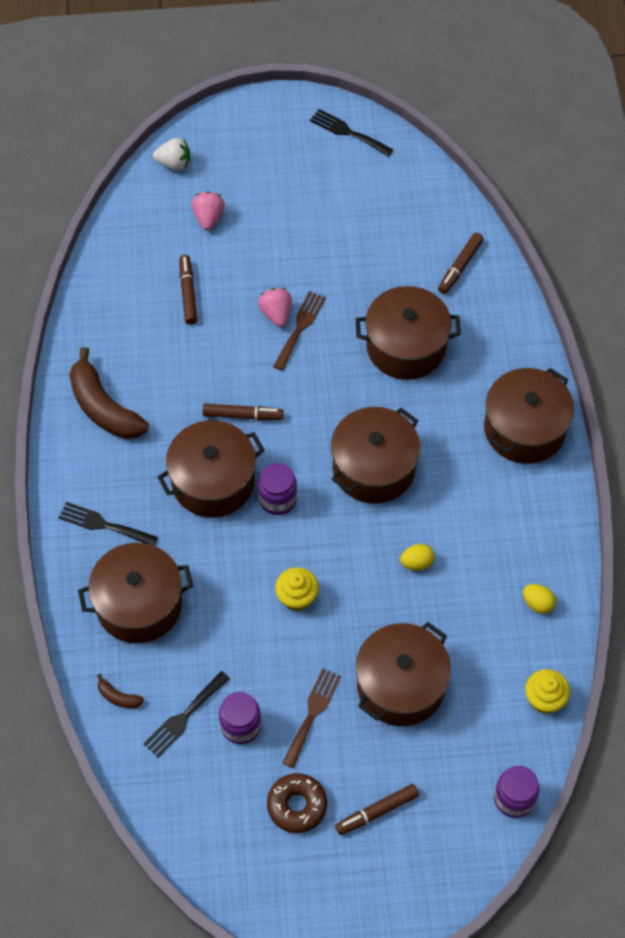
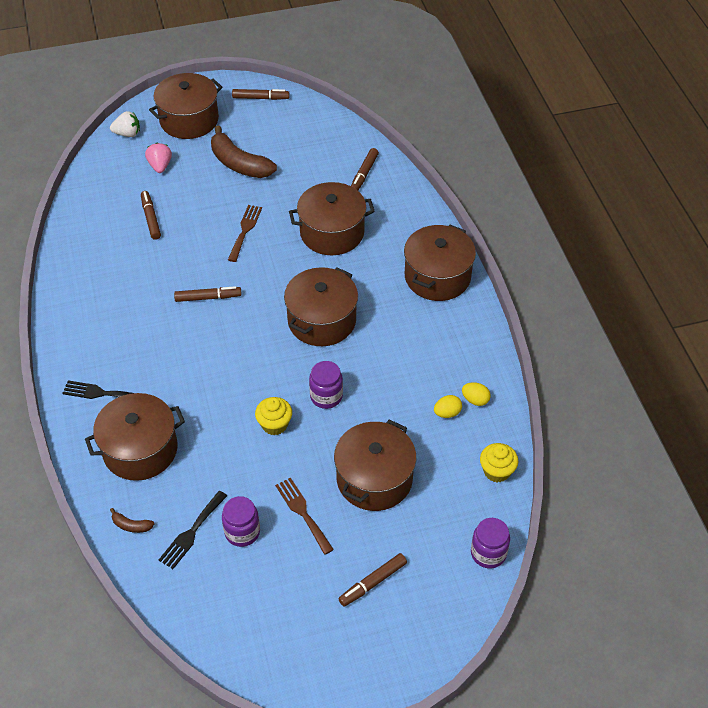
camera: 10 degrees left, 10 degrees down
(103, 407) = (91, 307): brown banana -> brown banana (239, 164)
(213, 481) = (190, 348): brown pot -> brown pot (189, 120)
(276, 314) = (224, 223): pink strawberry -> none
(277, 499) = (246, 354): purple jar -> purple jar (326, 396)
(297, 805) = (302, 589): brown donut -> none
(312, 713) = (303, 512): brown fork -> brown fork turned 45 degrees counterclockwise
(348, 132) = (260, 98): black fork -> brown marker
(417, 563) = (370, 384): yellow egg -> yellow egg (447, 413)

